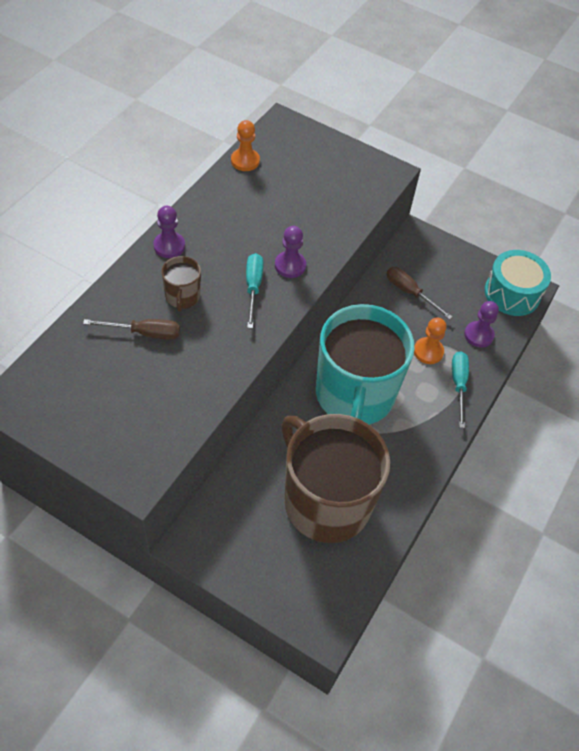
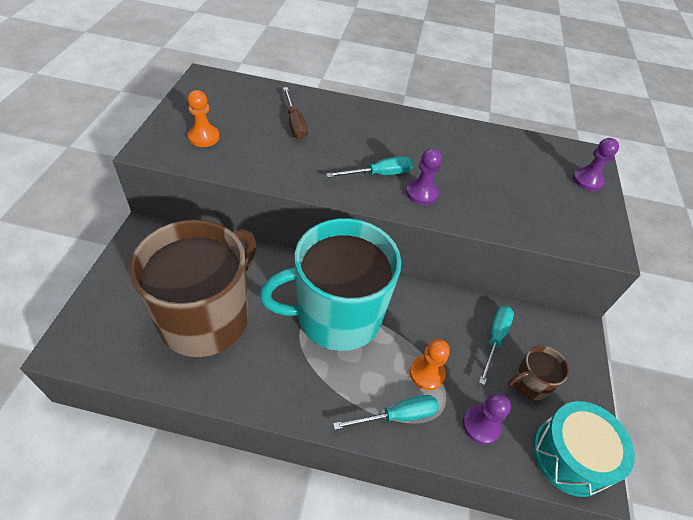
camera: 70 degrees right, 5 degrees down
(169, 246) = (391, 118): purple pawn -> purple pawn (587, 180)
(182, 297) = (343, 135): brown mug -> brown mug (529, 383)
(245, 161) = (521, 141): orange pawn -> orange pawn (204, 137)
(410, 293) = (495, 339): brown screwdriver -> turquoise screwdriver

